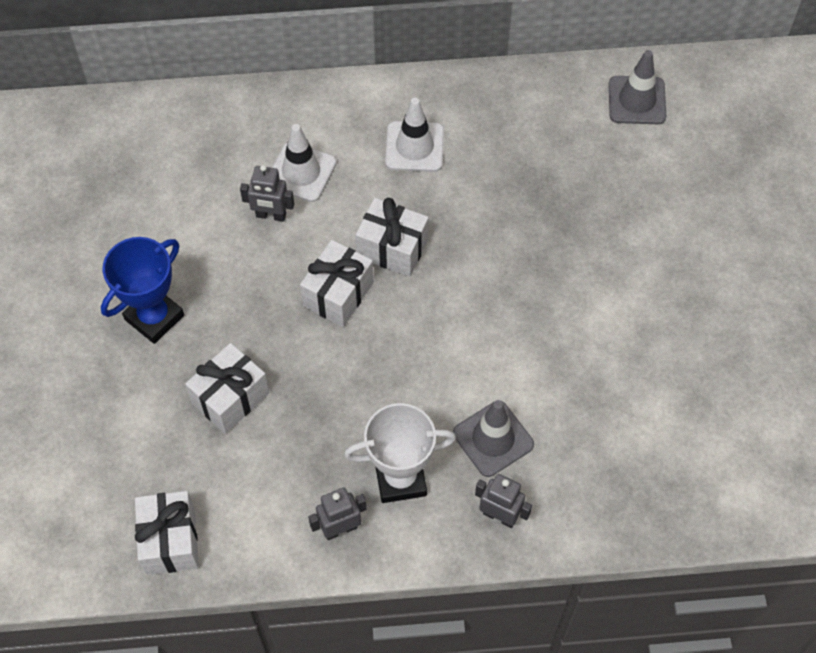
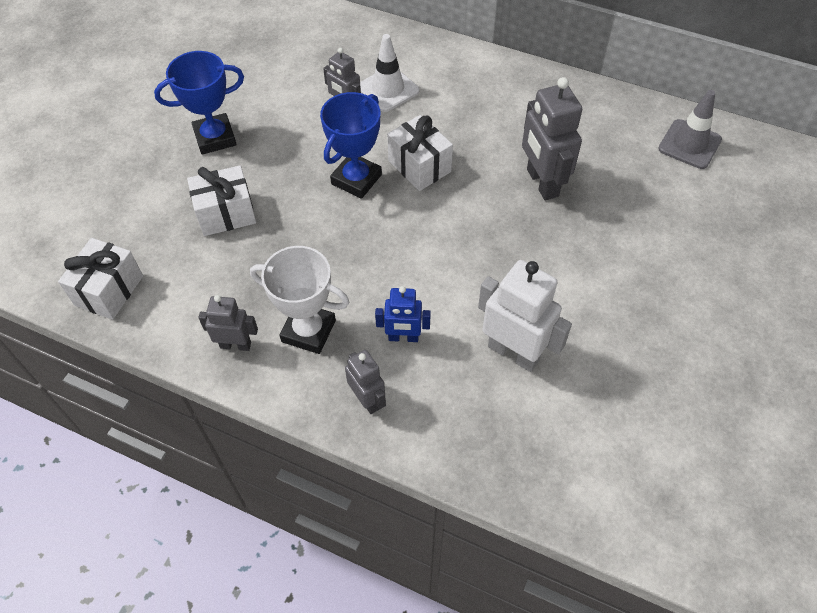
camera: 30 degrees right, 5 degrees down
(338, 294) = (356, 179): white gift -> blue trophy
(414, 147) = (485, 106): white traffic cone -> none
(493, 439) = (403, 337): grey traffic cone -> blue robot
(523, 210) = (541, 183): none -> grey robot
(601, 401) = (514, 352): none -> white robot

